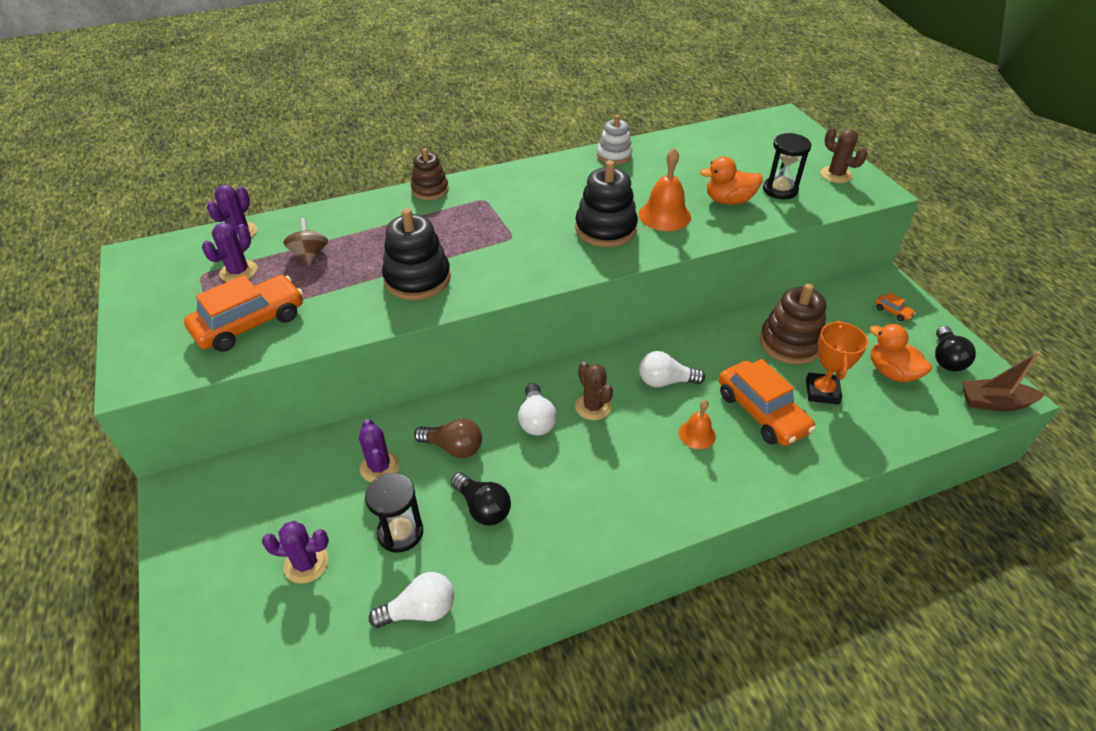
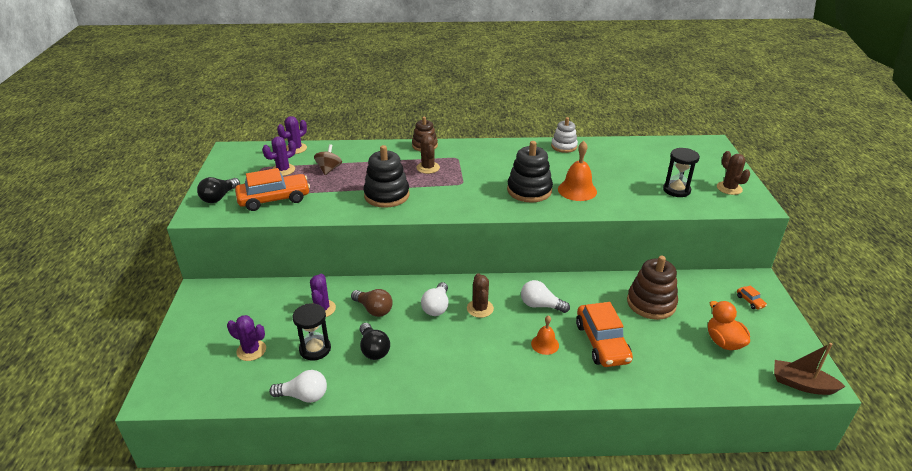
camera: 20 degrees right, 10 degrees down
(453, 223) = (428, 168): none -> brown cactus
(728, 201) = (631, 190): orange duck -> none
(822, 392) = (658, 341): orange trophy -> none
(946, 359) = (777, 344): black light bulb -> black light bulb (219, 197)

